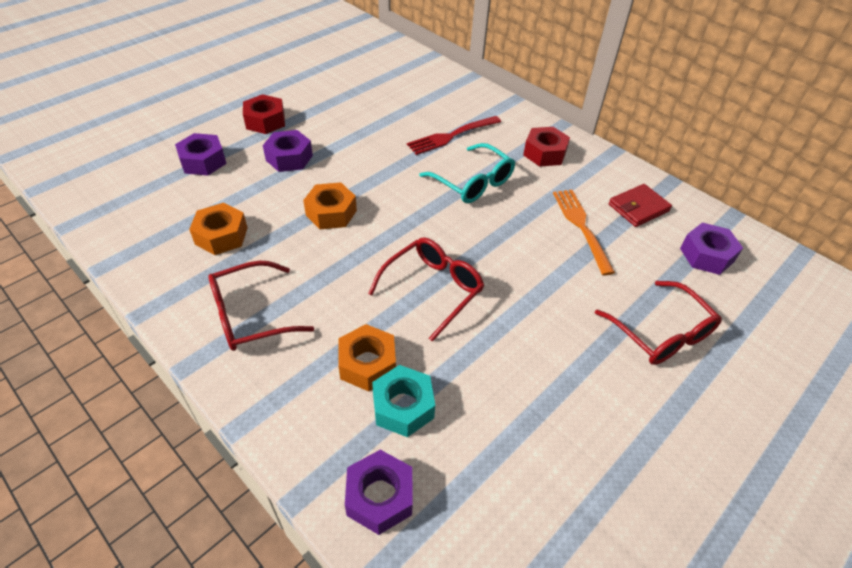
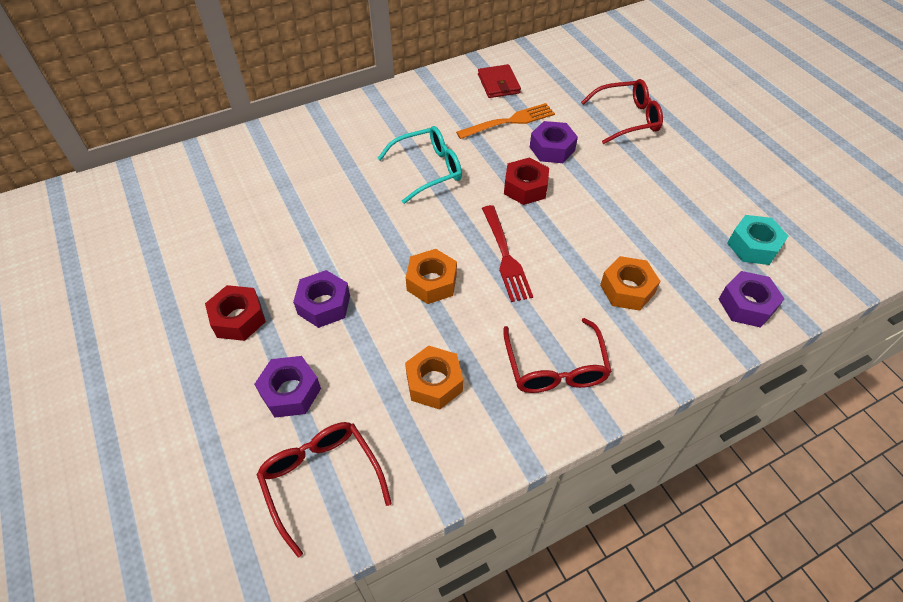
camera: 70 degrees left, 5 degrees up
(403, 406) = (671, 275): turquoise nut -> turquoise nut (753, 246)
(433, 289) = (555, 229): red glasses -> red glasses (321, 479)
(451, 136) = (350, 166): red fork -> red fork (505, 256)
(544, 153) = (407, 113): red nut -> red nut (525, 187)
(581, 227) = (509, 121): orange fork -> orange fork turned 150 degrees clockwise
(706, 255) = (560, 70): purple nut -> purple nut (552, 149)

